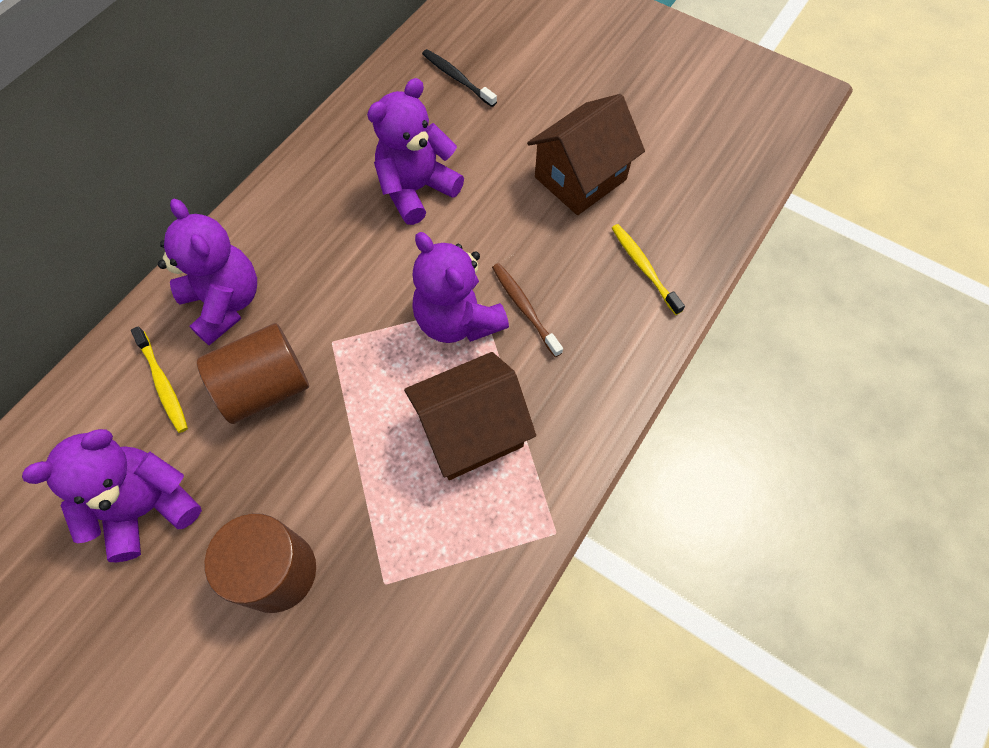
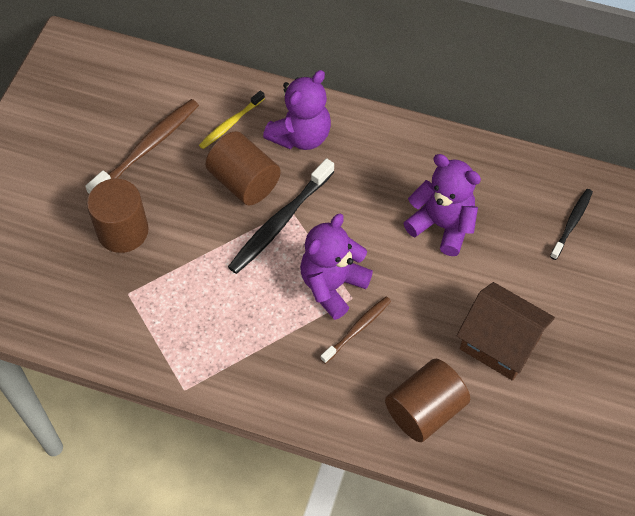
camera: 75 degrees right, 5 degrees down
(148, 506) = (147, 148): purple teddy bear -> brown toothbrush
(346, 358) = (279, 222): none -> black toothbrush
(470, 431) = (245, 317): brown house -> none
(643, 267) = (425, 410): yellow toothbrush -> brown cylinder

